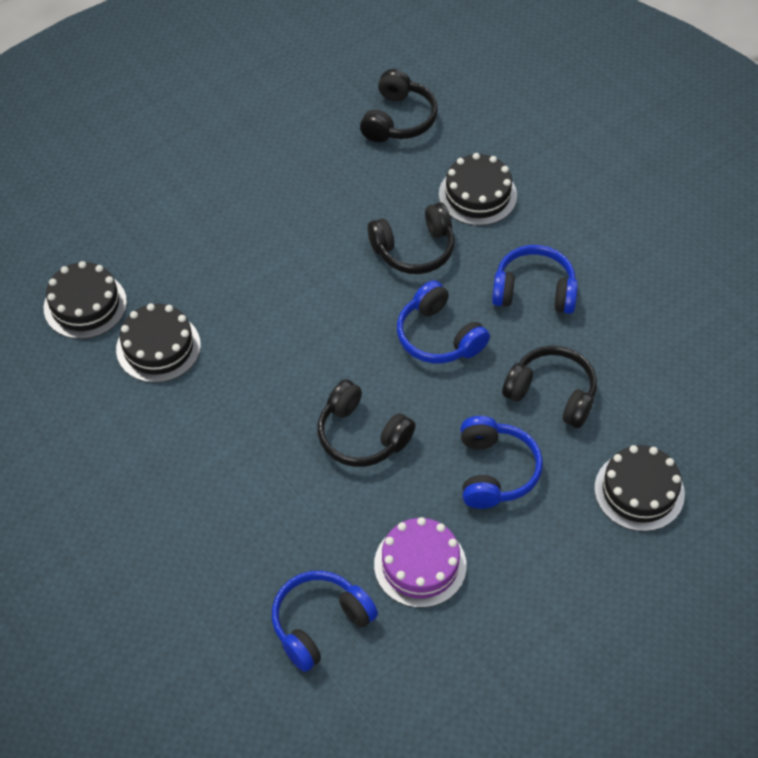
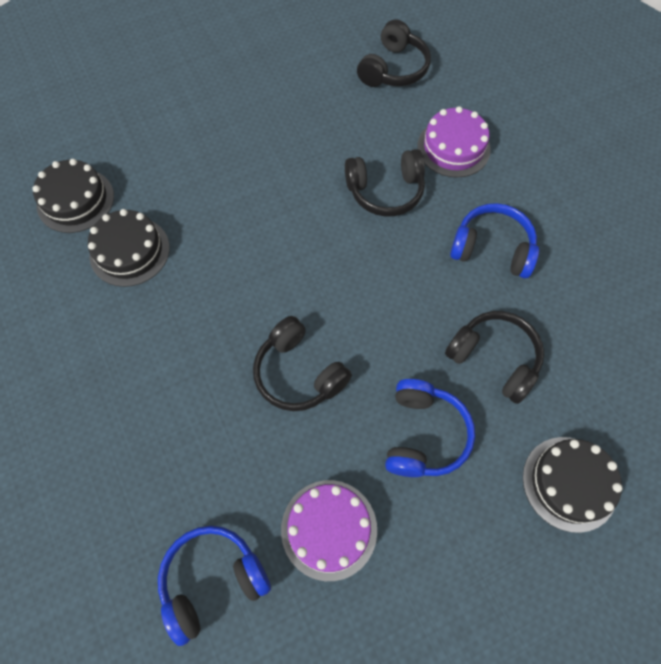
camera: 10 degrees right, 10 degrees up
(439, 336) = (393, 281): blue headphones -> none
(477, 195) = (453, 147): black cake -> purple cake

